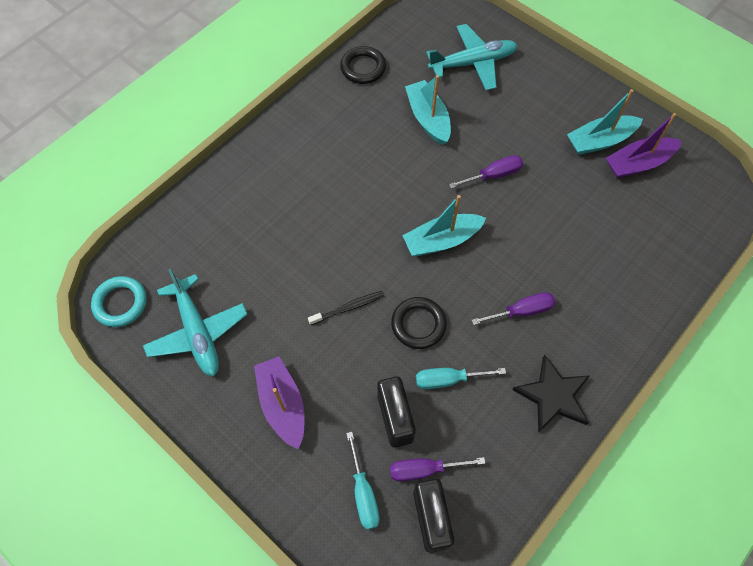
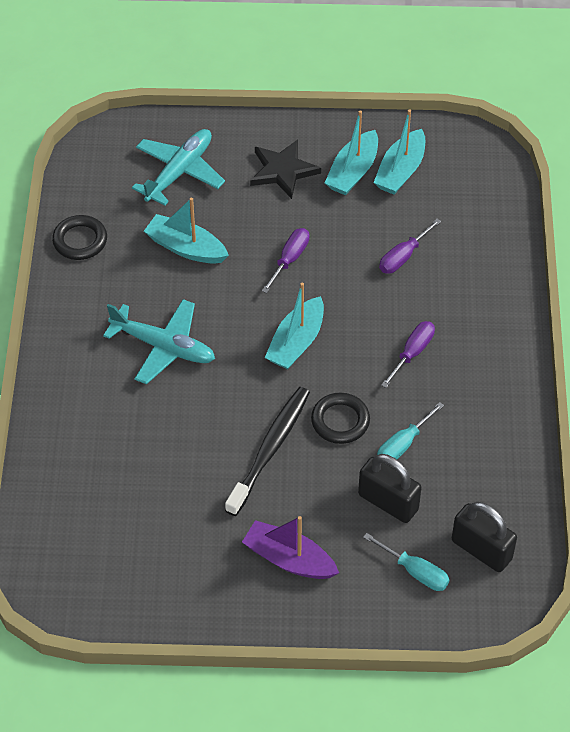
camera: 40 degrees left, 10 degrees down
(120, 303) = (64, 589): turquoise ring -> none
(197, 332) = (159, 560): turquoise plane -> turquoise plane (163, 347)
(348, 308) = (269, 450): black toothbrush -> black toothbrush, size x1.87
(424, 469) = (445, 521): purple screwdriver -> purple screwdriver (403, 257)
(553, 396) = (492, 398): black star -> black star (283, 170)
(638, 163) = (401, 171): purple boat -> turquoise boat

